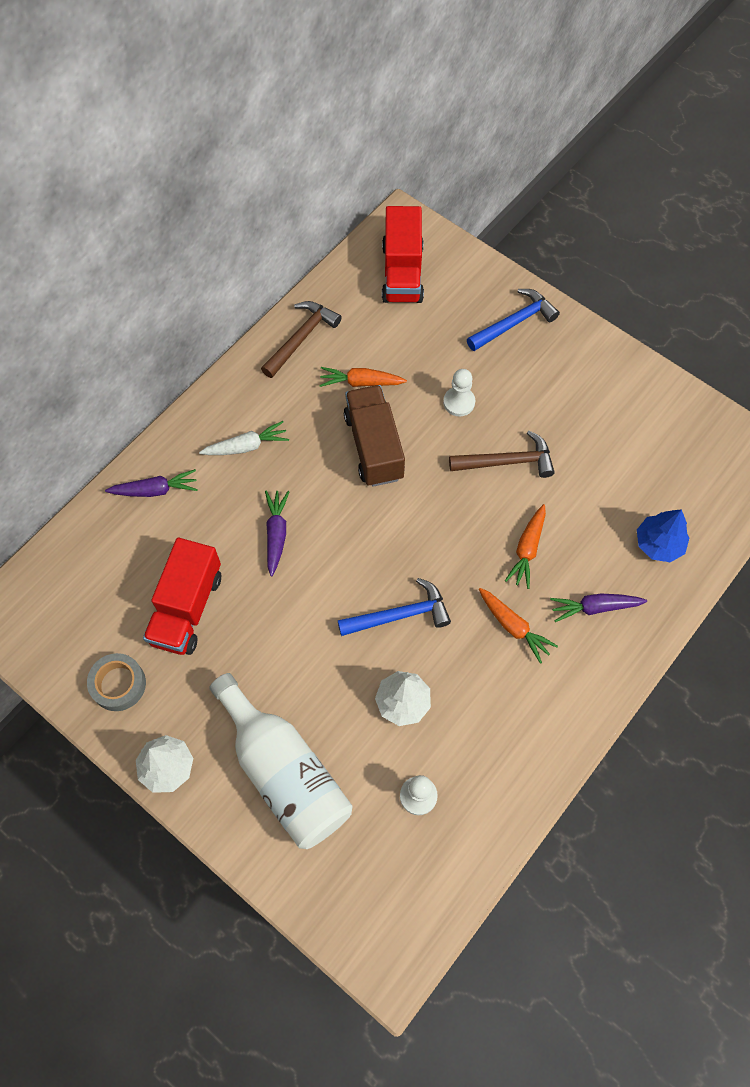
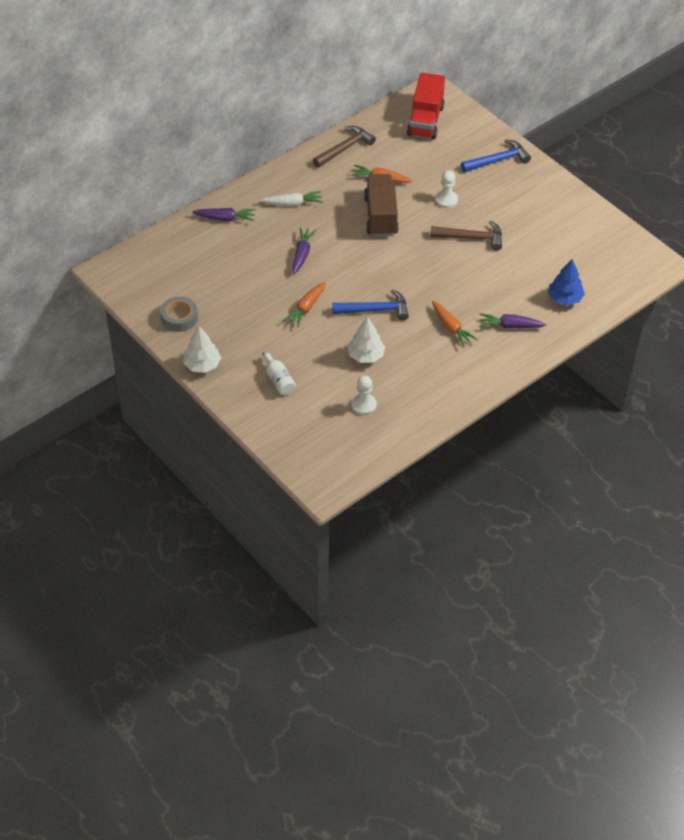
camera: 10 degrees right, 15 degrees down
(187, 608) = (233, 285): red truck -> none
(284, 772) = (278, 379): white bottle -> white bottle, size x0.43
(527, 549) = (472, 288): orange carrot -> orange carrot (306, 308)

